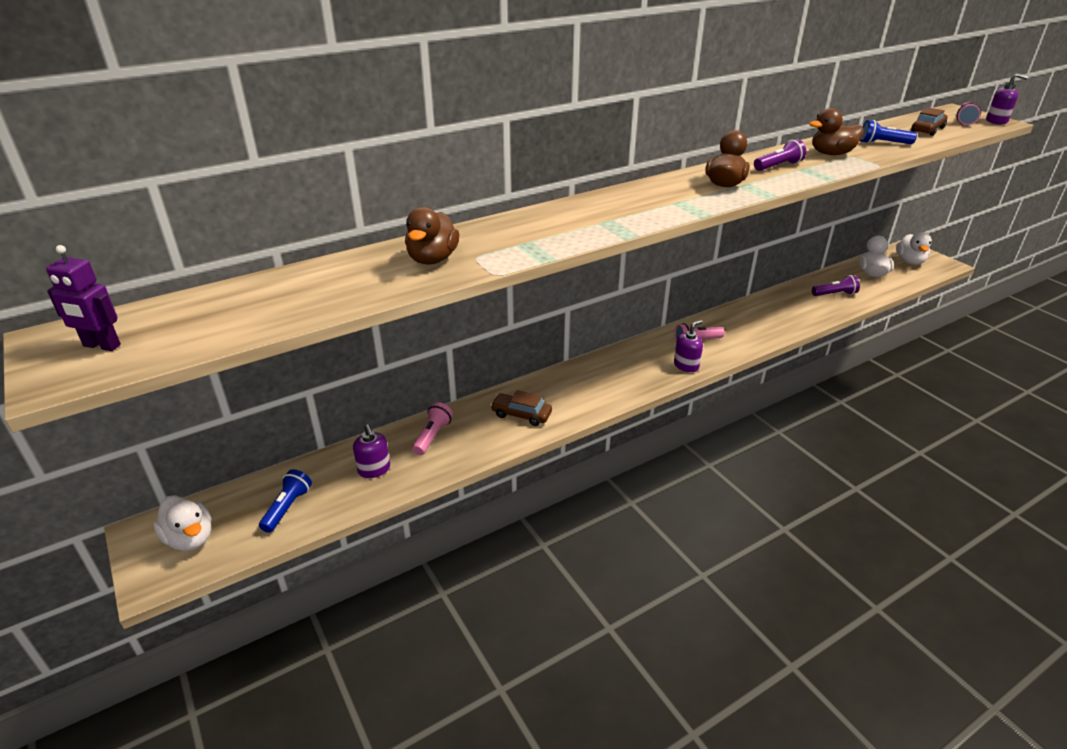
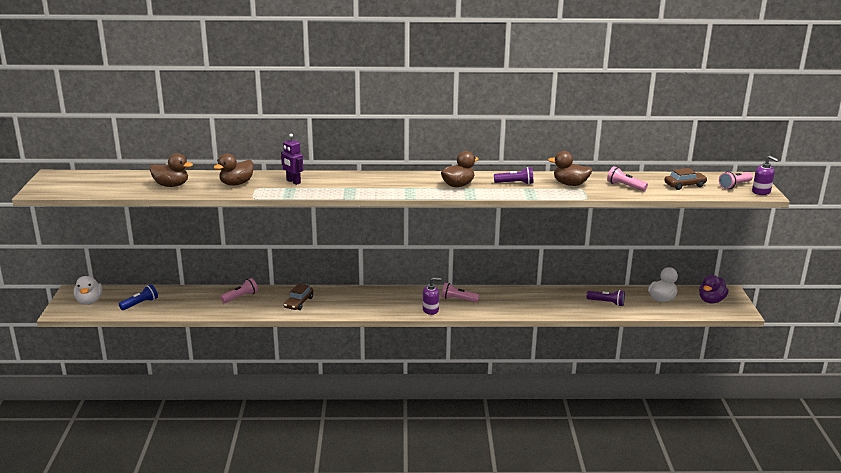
camera: 30 degrees right, 10 degrees down
(101, 346) = (66, 183): purple robot -> purple robot (293, 182)
(326, 292) = (171, 185): none -> brown duck
(374, 469) = (195, 302): purple soap dispenser -> none
(521, 414) = (299, 302): brown car -> brown car turned 120 degrees counterclockwise
(883, 143) = (625, 186): blue flashlight -> pink flashlight
(909, 261) = (711, 300): white duck -> purple duck

